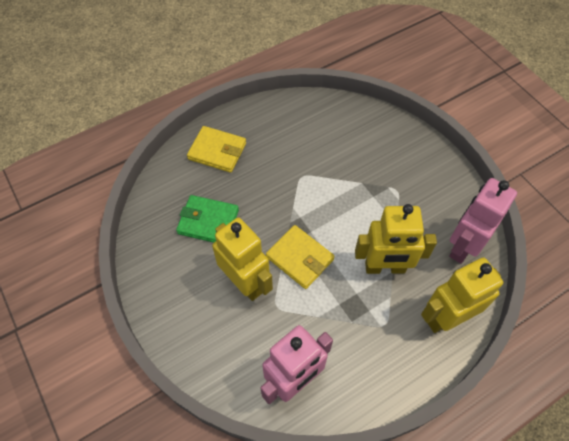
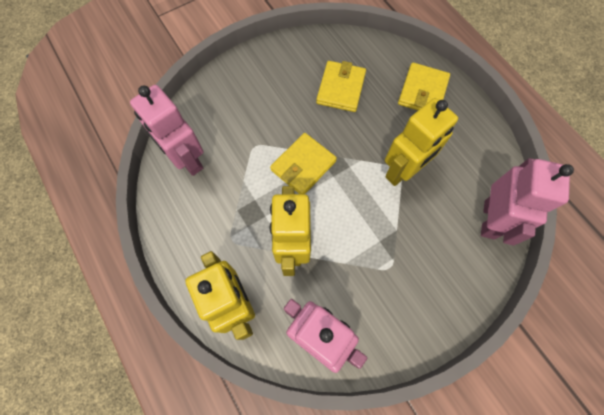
camera: 90 degrees right, 10 degrees up
(208, 222) = (341, 88): green wallet -> yellow wallet
(245, 282) = (278, 120): yellow robot -> yellow robot (403, 171)
(347, 116) = (490, 219): none -> pink robot

